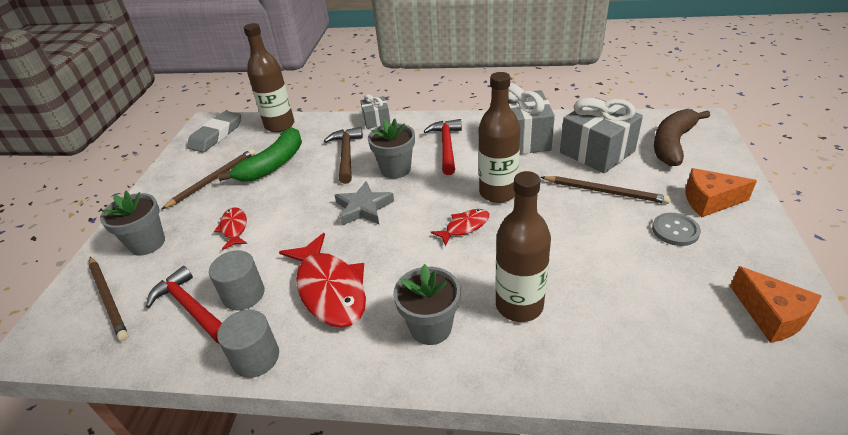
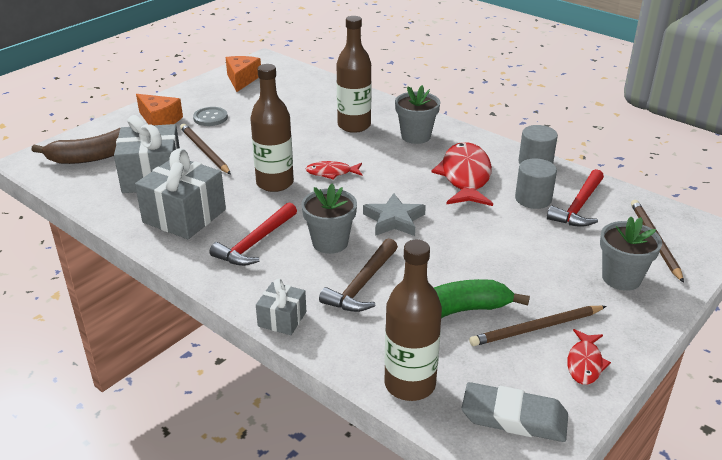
camera: 150 degrees left, 5 degrees down
(191, 308) = (578, 206): red hammer -> red hammer turned 45 degrees clockwise
(216, 135) = (514, 417): grey eraser -> grey eraser turned 45 degrees clockwise
(234, 228) = (526, 255): red fish -> red fish (585, 363)

